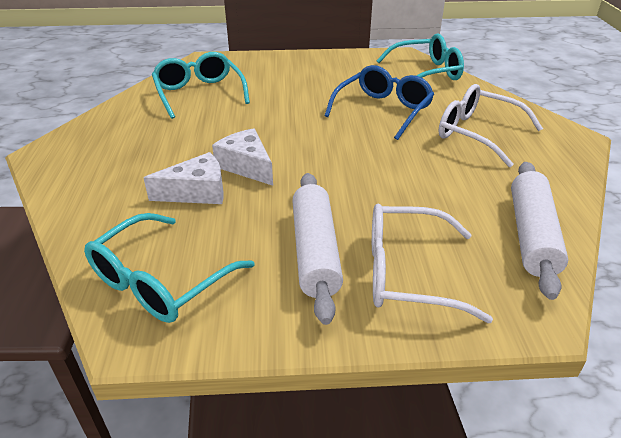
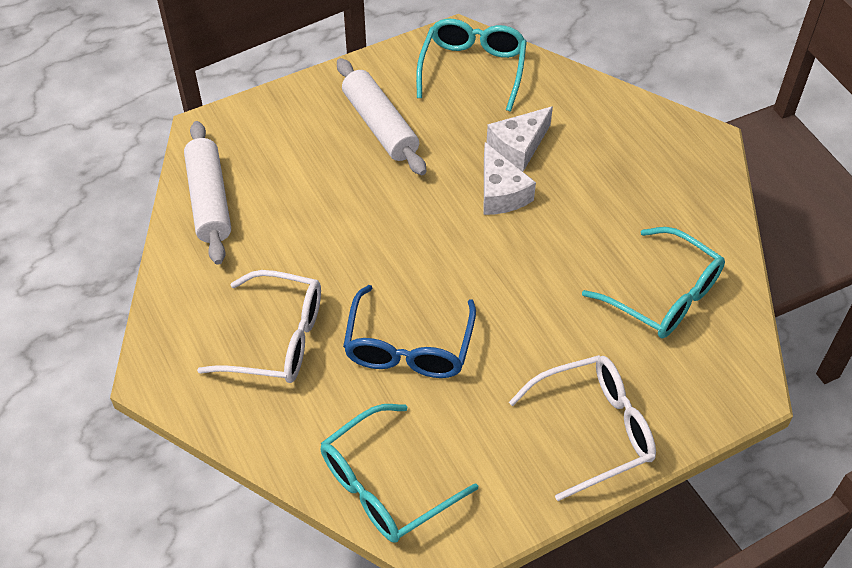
camera: 155 degrees right, 15 degrees up
(246, 166) = (501, 192): white cheese -> white cheese turned 45 degrees clockwise
(406, 273) = (303, 131): white glasses -> white glasses (594, 429)

